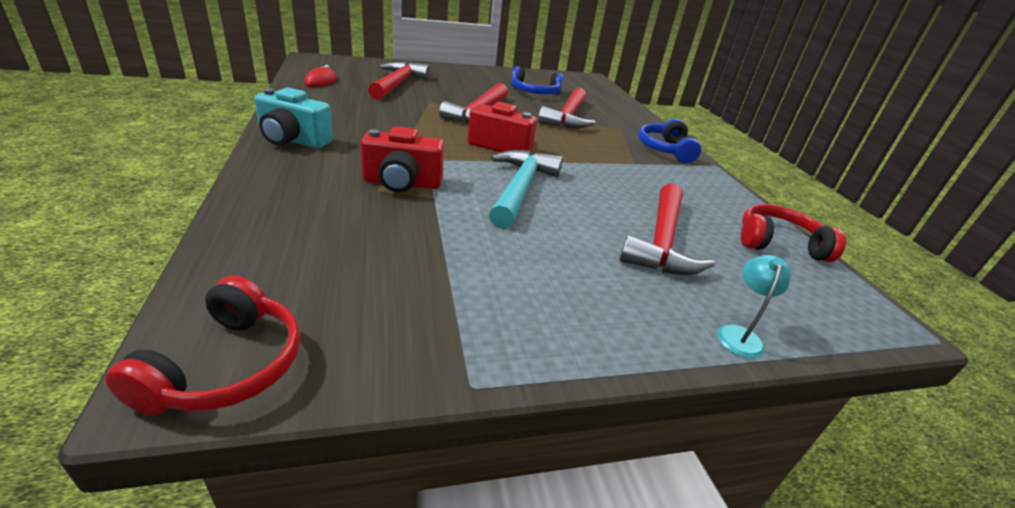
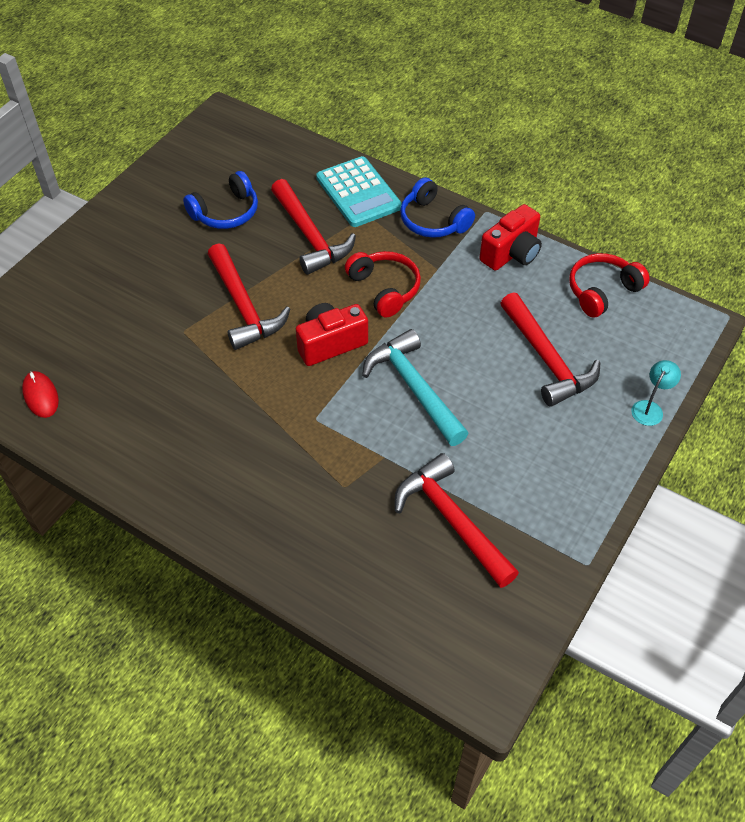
camera: 40 degrees left, 20 degrees up
(226, 366) = (489, 664): red headphones -> red headphones (385, 289)
(293, 140) = (198, 499): turquoise camera -> none
(397, 84) = (103, 325): red hammer -> red hammer (451, 520)
(402, 183) = (344, 463): red camera -> red camera (511, 253)
(628, 121) = (358, 193): none -> turquoise calculator
(739, 335) = (650, 408): turquoise lamp -> turquoise lamp turned 60 degrees clockwise

